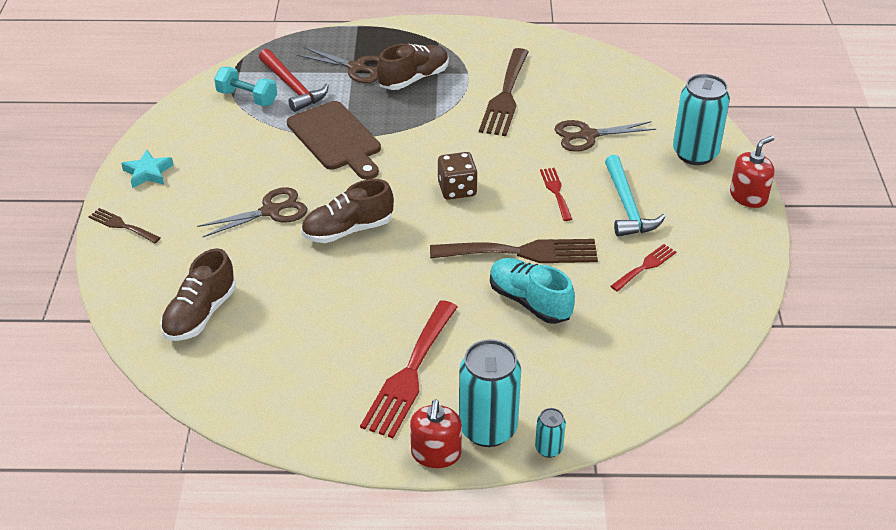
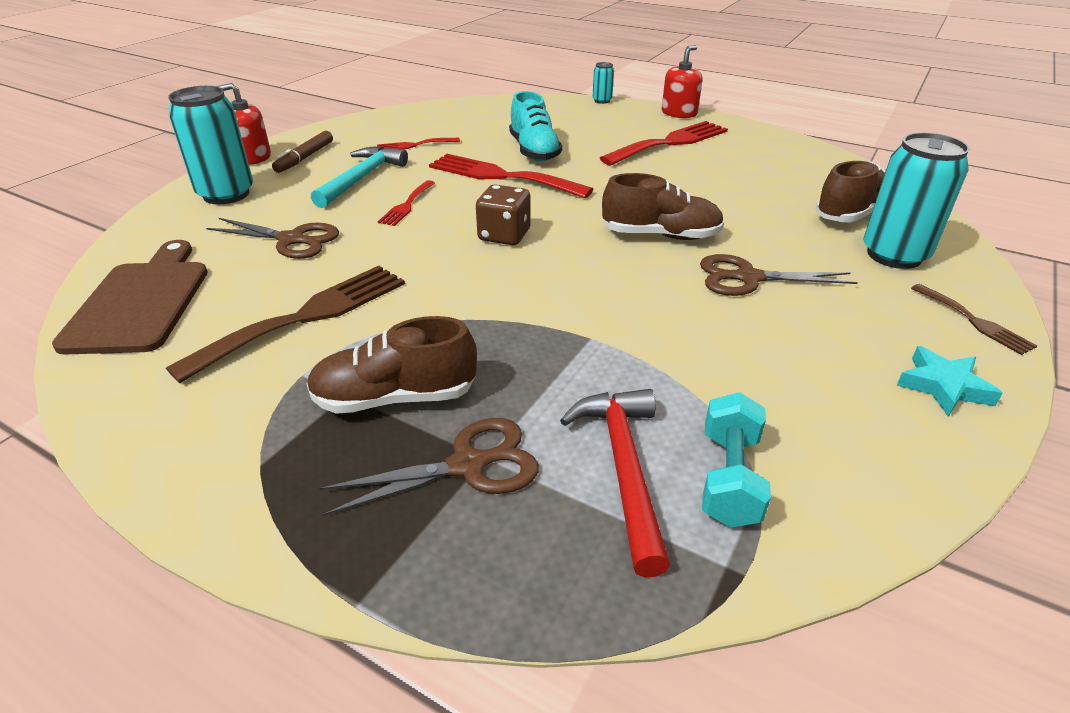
camera: 150 degrees left, 5 degrees down
(247, 98) = (729, 478): turquoise dumbbell -> turquoise dumbbell turned 45 degrees clockwise
(336, 139) = (606, 339): brown cutting board -> brown cutting board (141, 302)
(357, 68) = (468, 465): brown scissors -> brown scissors turned 105 degrees clockwise
(488, 428) = (634, 113): turquoise can -> turquoise can (894, 255)
(522, 252) = (501, 176): brown fork -> red fork
(708, 212) = (305, 158): none -> brown marker

